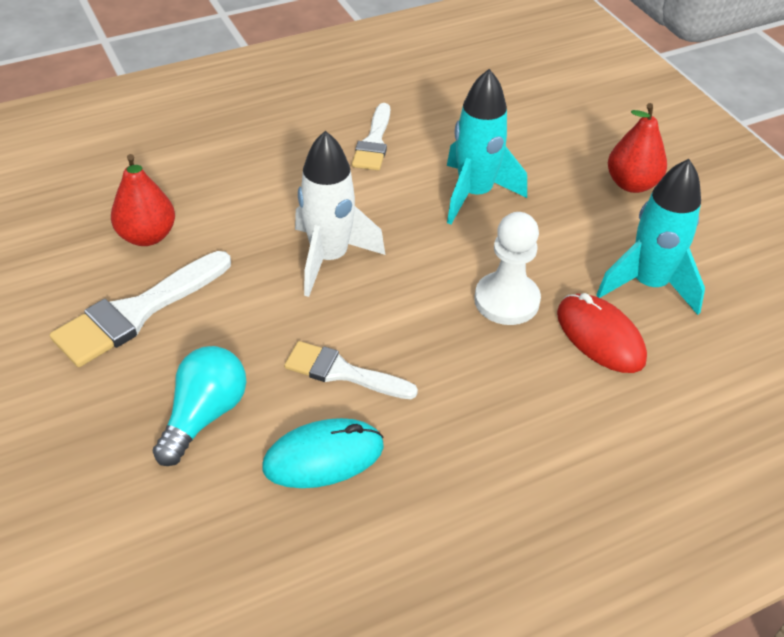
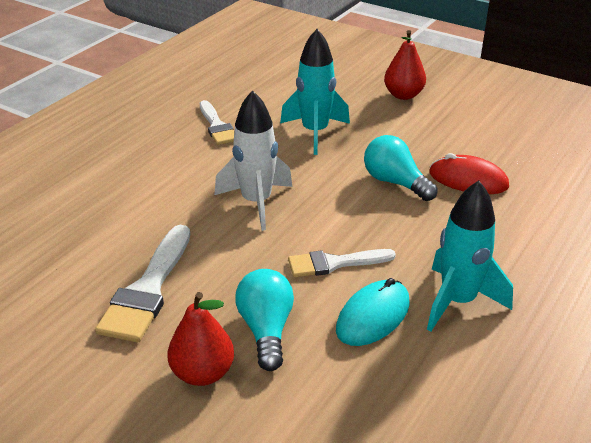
camera: 30 degrees left, 10 degrees down
(147, 236) = (105, 240): red pear -> red pear (203, 373)
(506, 300) = (395, 182): white pawn -> turquoise light bulb
(648, 285) = (466, 143): turquoise rocket -> turquoise rocket (457, 301)

